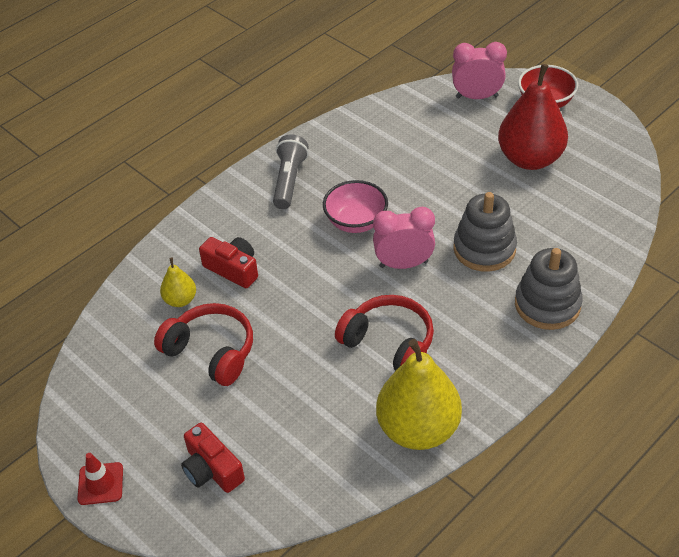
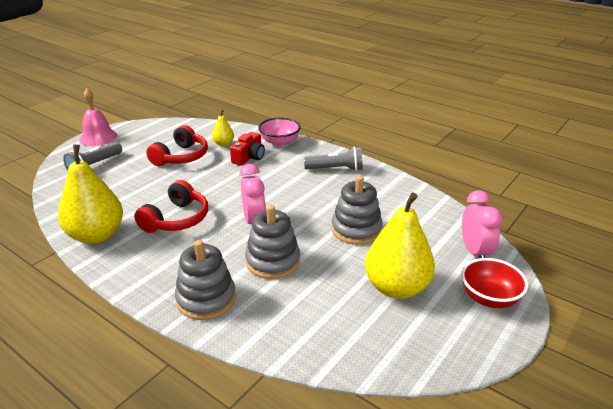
camera: 80 degrees right, 15 degrees down
(100, 484) = (98, 137): red traffic cone -> pink bell
(212, 469) = (94, 165): red camera -> grey flashlight
(356, 222) = (297, 198): pink bowl -> pink bowl (279, 142)
(429, 176) = (356, 229): none -> grey stacking toy
(530, 159) = (396, 287): red pear -> yellow pear

